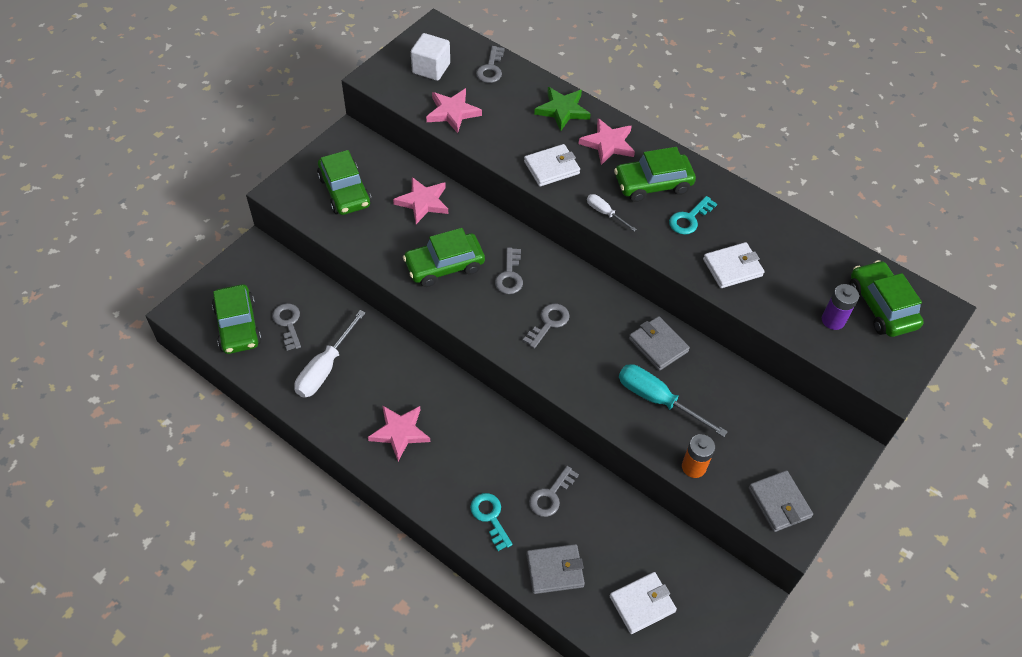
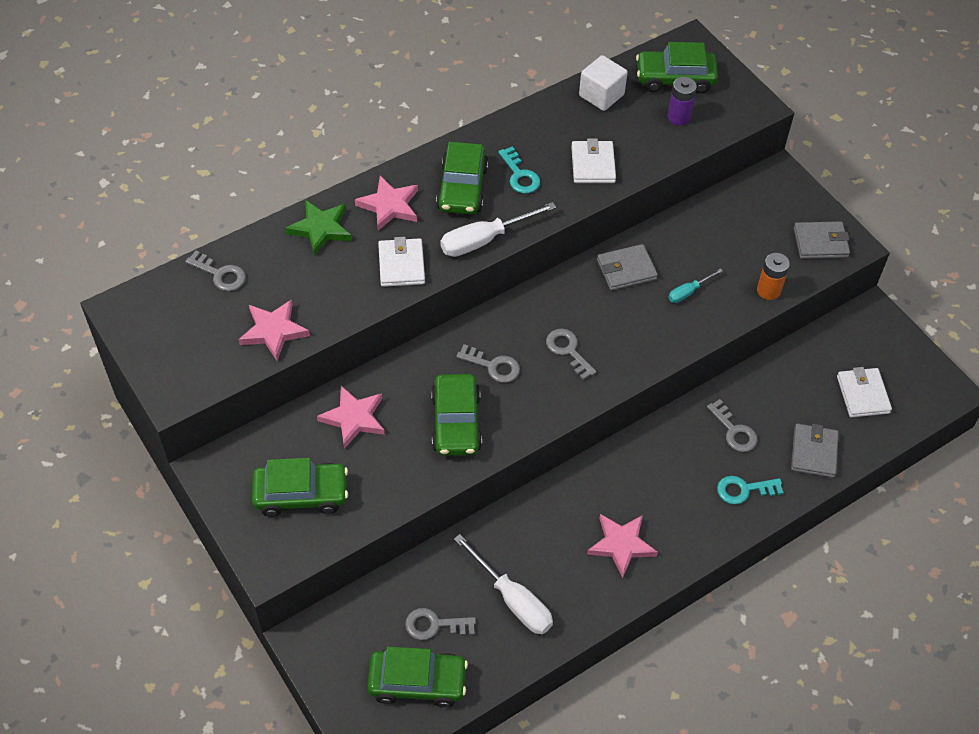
camera: 70 degrees left, 0 degrees up
(431, 68) = (188, 332): white cube -> white cube (601, 95)
(605, 213) = (484, 240): white screwdriver -> white screwdriver, size x1.85
(657, 400) = (688, 292): turquoise screwdriver -> turquoise screwdriver, size x0.54

